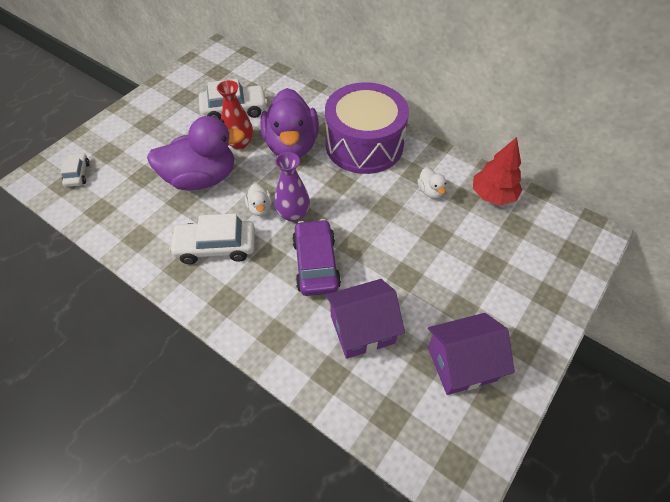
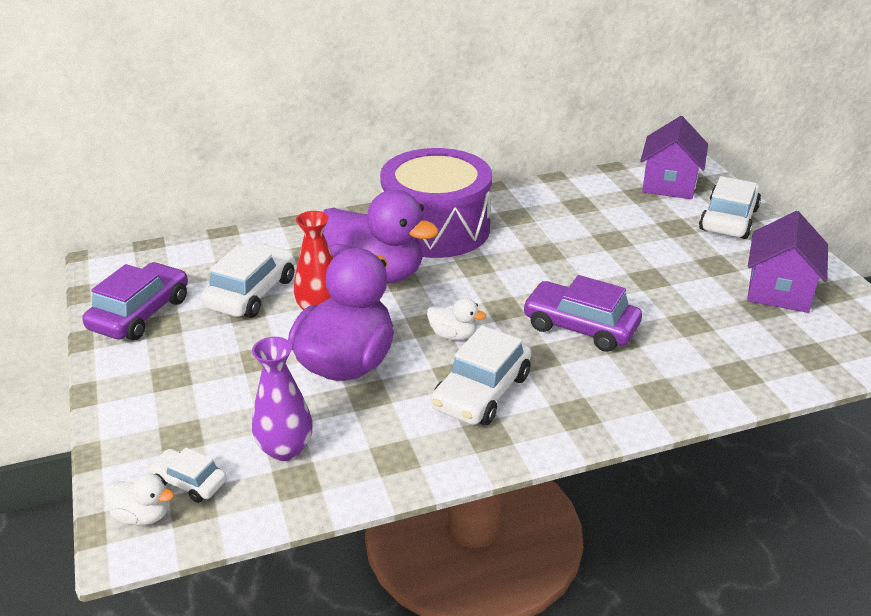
camera: 55 degrees left, 20 degrees down
(187, 84) = (140, 313): none -> purple car
(293, 214) = (489, 315): purple vase -> purple vase (285, 449)
(362, 329) = (695, 331): purple house -> purple house (669, 184)
(430, 191) = (550, 218): white duck -> white duck (143, 515)
(493, 195) = (592, 189): red tree -> none
(536, 293) = (728, 219): none -> white car

